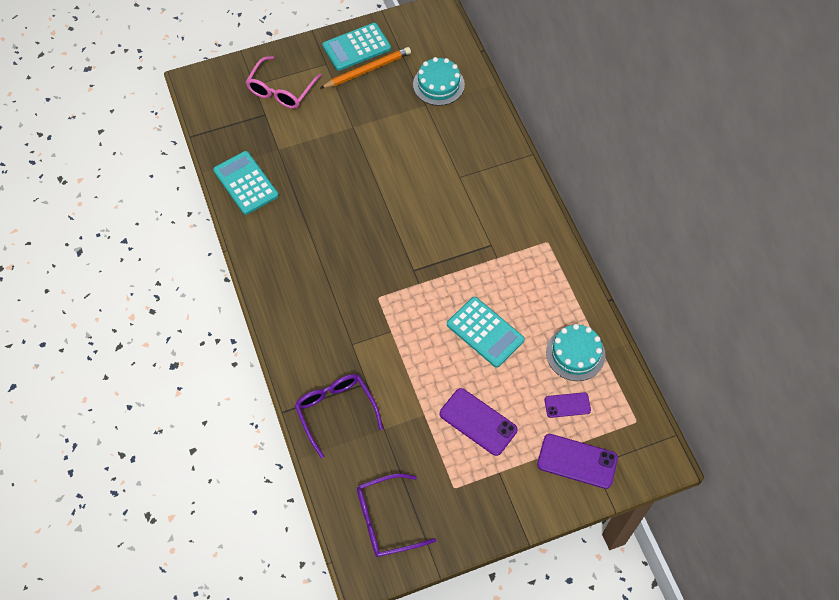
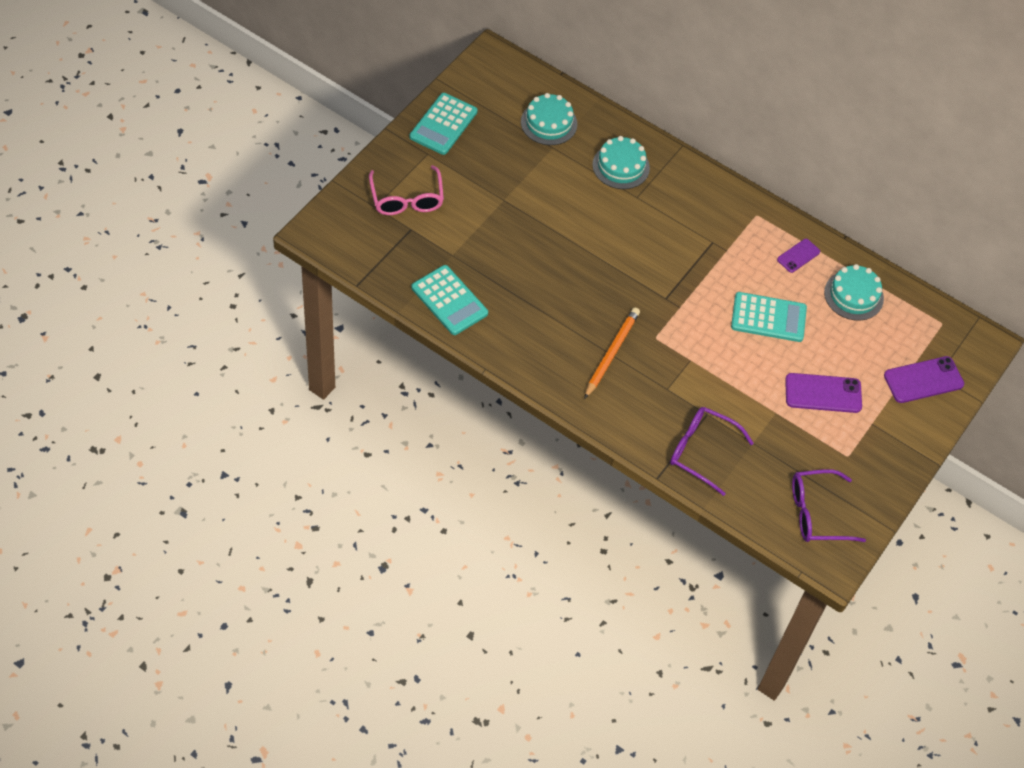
camera: 40 degrees left, 5 degrees down
(246, 183) = (449, 300): turquoise calculator -> turquoise calculator turned 150 degrees counterclockwise
(367, 70) = (472, 141): orange pencil -> orange pencil (611, 353)
(386, 520) = (816, 513): purple glasses -> purple glasses turned 45 degrees clockwise
(467, 146) = (621, 166): none -> turquoise cake
(567, 405) = (880, 340): purple phone -> purple phone (798, 256)

